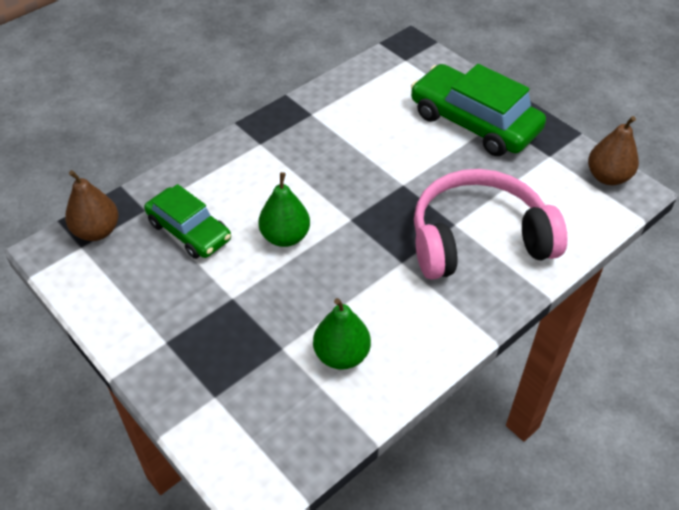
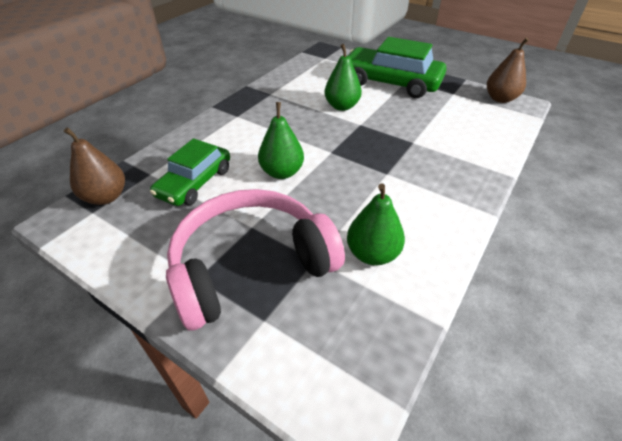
camera: 15 degrees left, 5 degrees down
(189, 231) = (195, 182): green car -> green car turned 90 degrees clockwise
(392, 151) = (342, 106): none -> green pear
(478, 239) = (436, 148): pink headphones -> pink headphones (251, 265)

